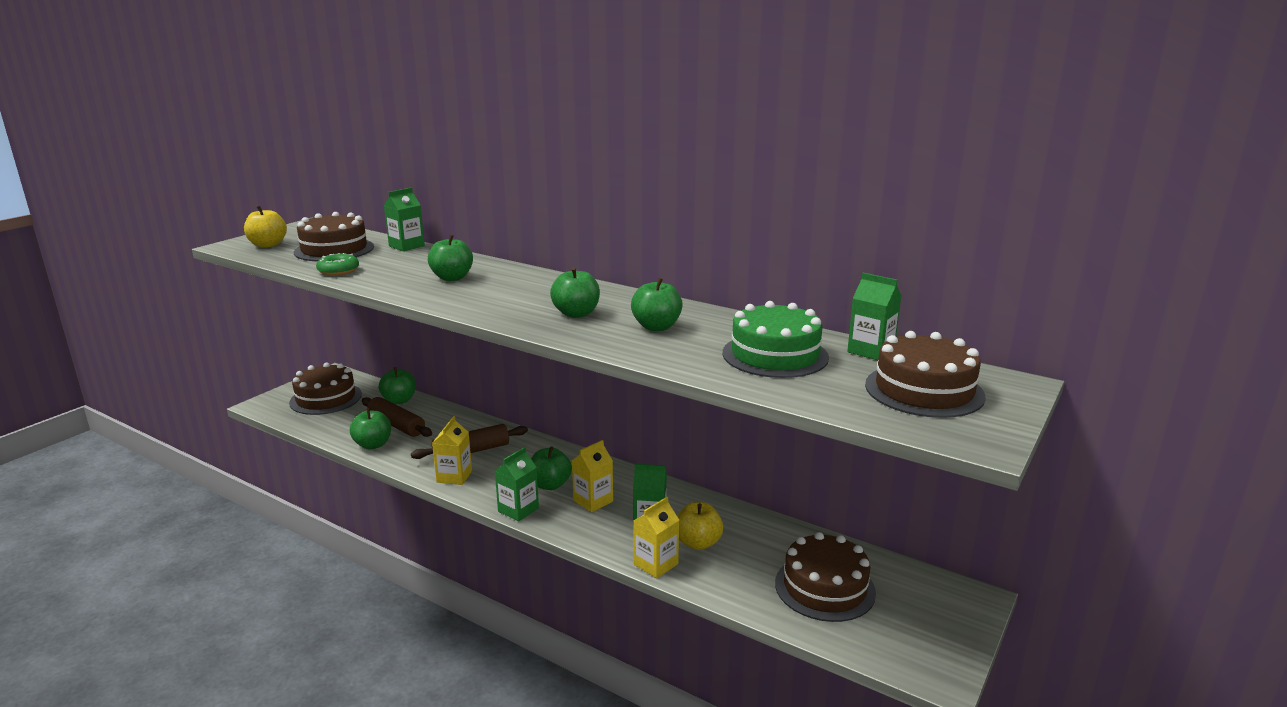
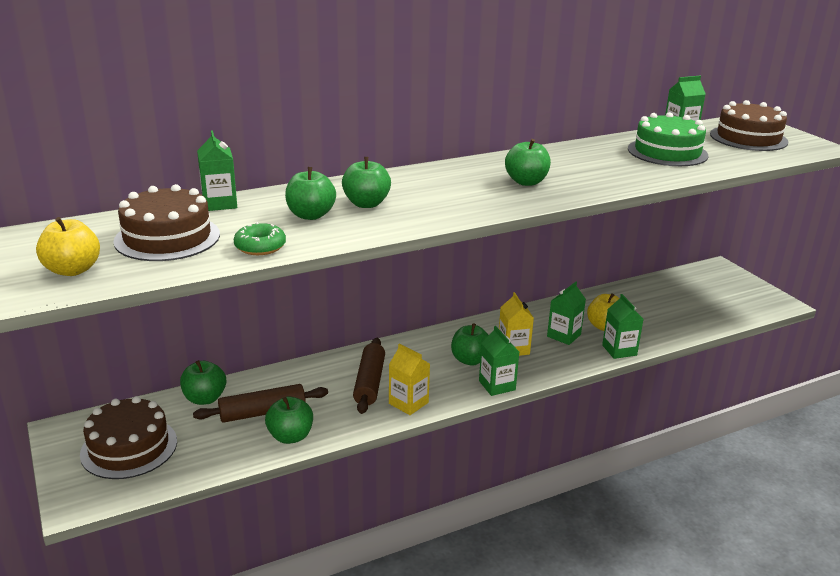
camera: 60 degrees left, 5 degrees up
(655, 564) = (619, 350): yellow carton -> green carton
(656, 327) = (583, 167): green apple -> green apple (310, 215)
(824, 587) = (683, 303): brown cake -> none

